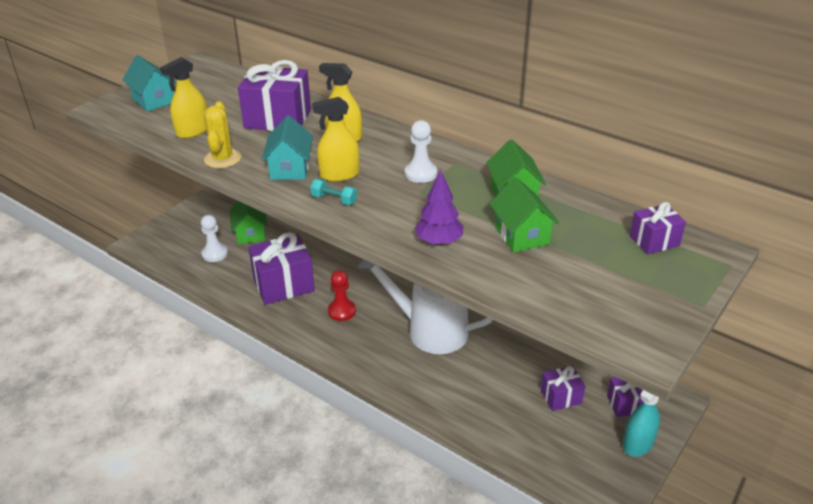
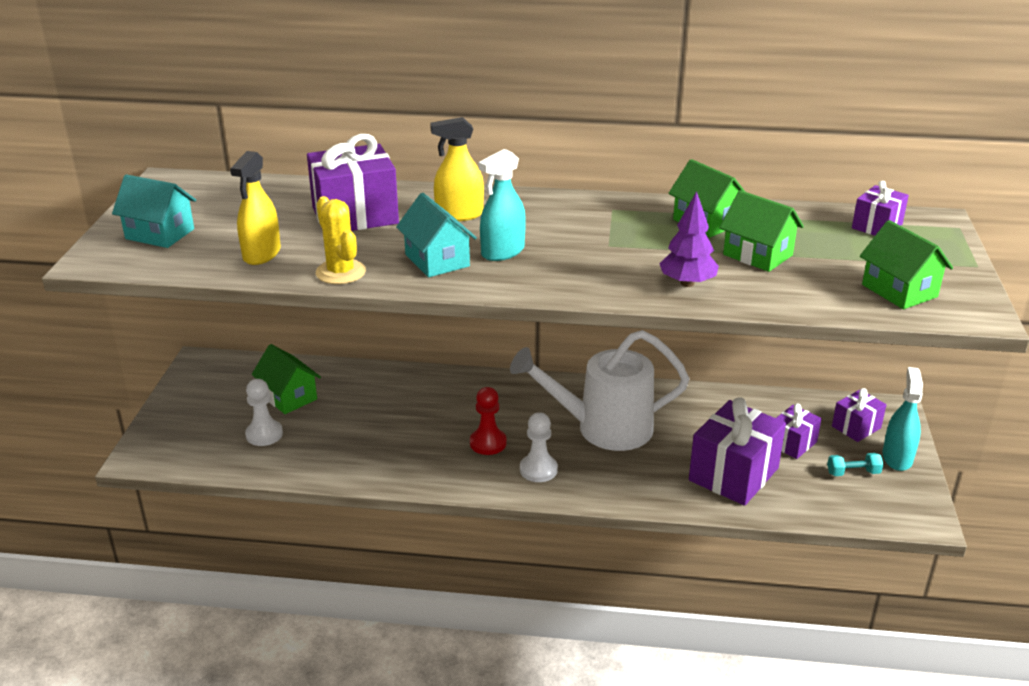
camera: 30 degrees left, 5 degrees down
(283, 284) = (389, 439): purple gift -> purple gift (733, 474)
(334, 200) = (528, 277): turquoise dumbbell -> turquoise dumbbell (853, 473)
(339, 175) = (503, 252): yellow spray bottle -> turquoise spray bottle
(420, 173) = (589, 228): white pawn -> white pawn (538, 470)
(603, 305) = (899, 291): none -> green house

